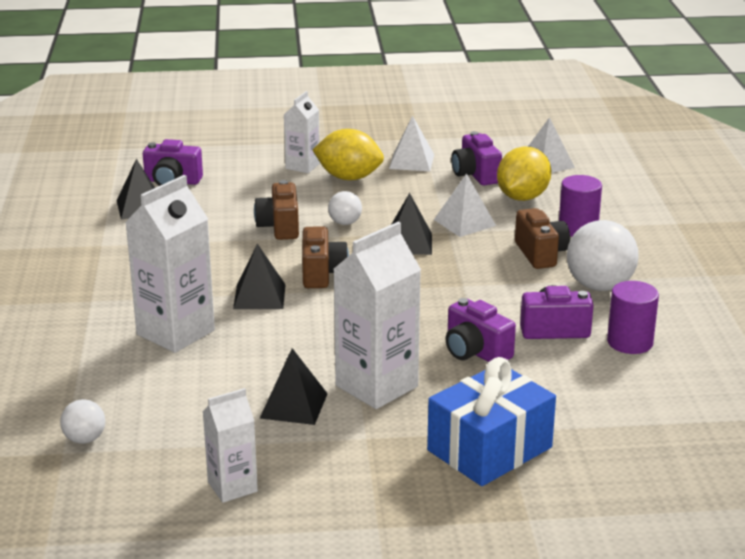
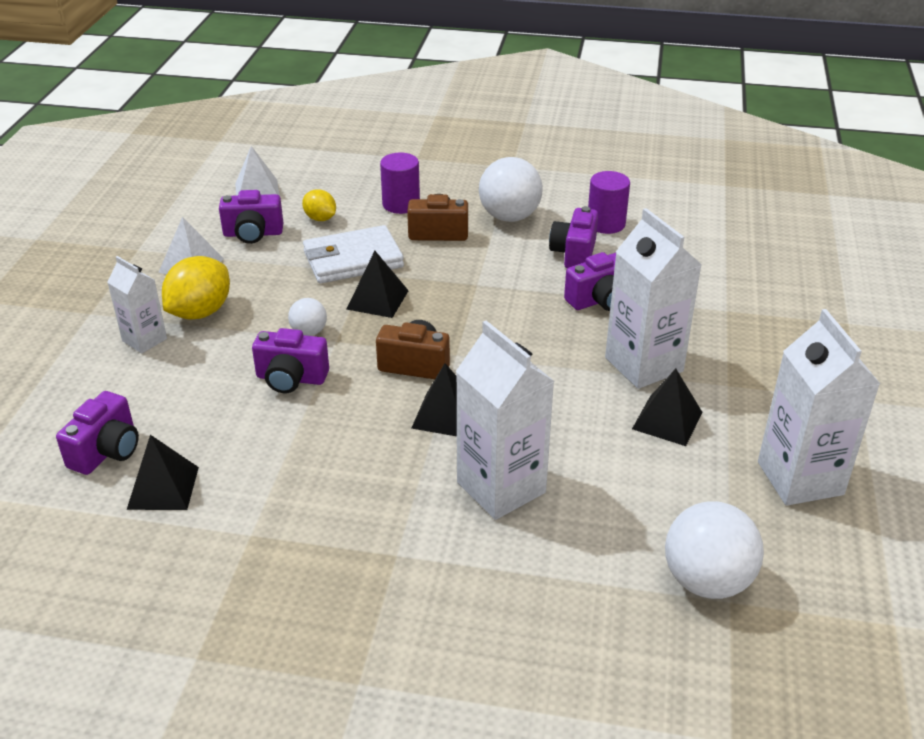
camera: 75 degrees left, 10 degrees up
(85, 439) = (706, 581): white ball -> white ball, size x1.91
(232, 487) = (800, 478): white carton -> white carton, size x1.73
(280, 227) = (291, 378): brown camera -> purple camera
(464, 222) = (353, 259): white pyramid -> white wallet
(489, 449) = (752, 322): blue gift -> none
(522, 197) = (320, 218): yellow lemon -> yellow lemon, size x0.58

